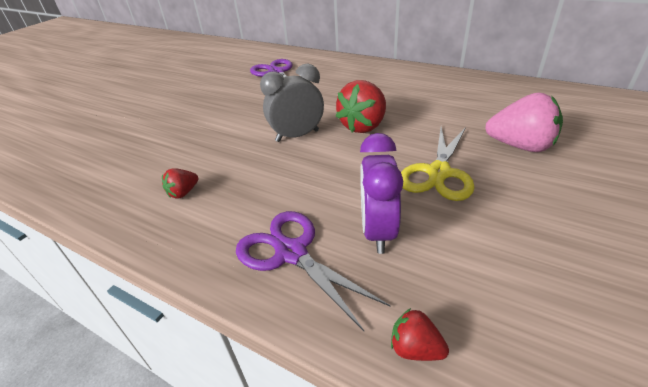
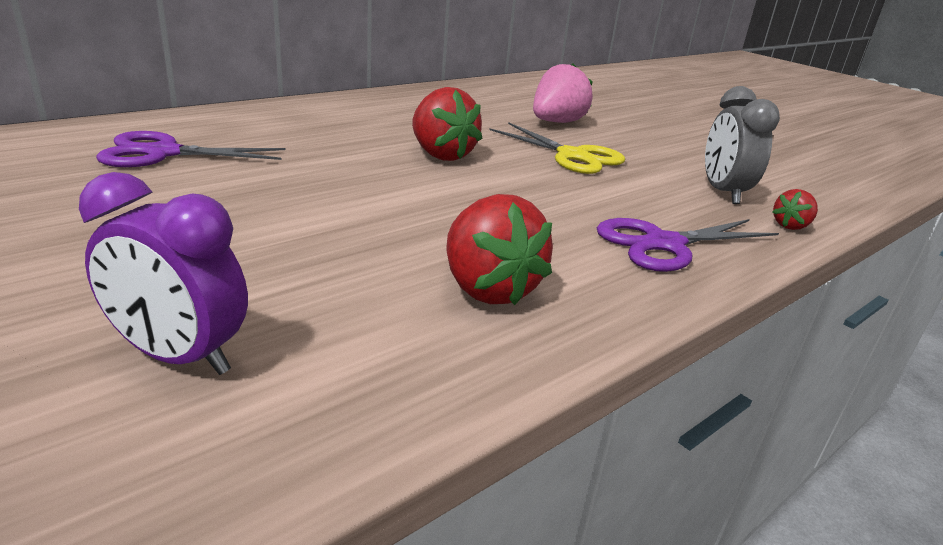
camera: 75 degrees left, 10 degrees down
(183, 193) = (488, 289): red strawberry -> red strawberry, size x1.99
(297, 136) = (416, 189): grey clock -> grey clock (723, 192)
(377, 231) = (648, 201): purple clock -> purple clock (179, 357)

